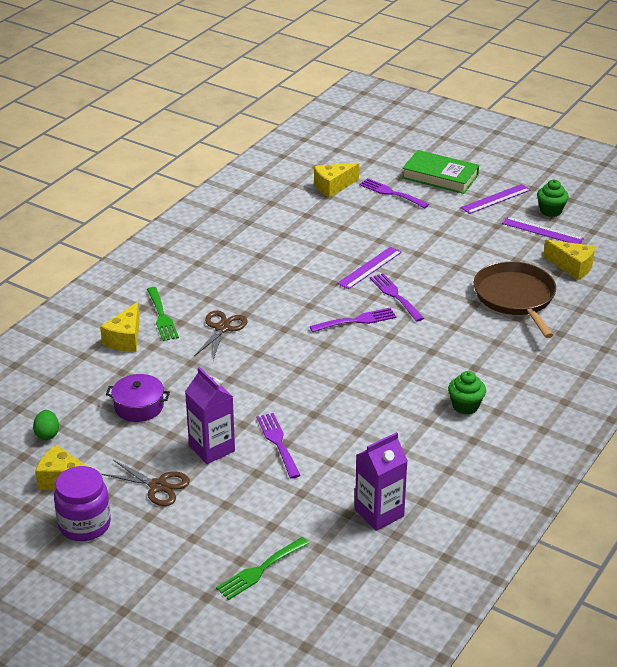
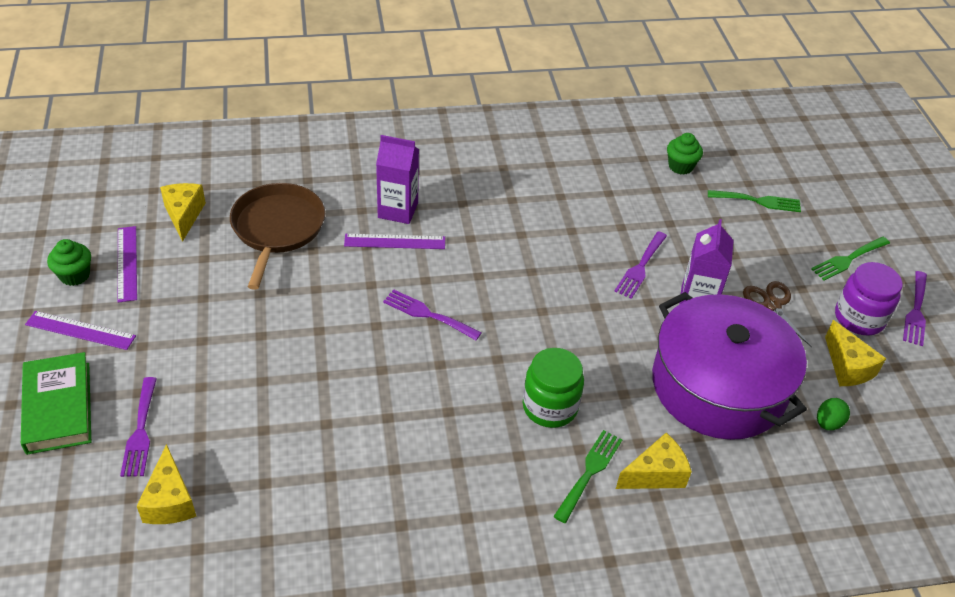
camera: 135 degrees left, 10 degrees up
(135, 572) = (848, 259): none -> green fork
(139, 406) = (718, 386): purple pot -> purple pot, size x2.38
(222, 328) = (550, 407): brown scissors -> green jar
(333, 186) = (170, 501): yellow cheese -> yellow cheese turned 60 degrees clockwise
(370, 268) = (326, 357): purple ruler -> purple ruler (395, 241)
(379, 513) = (635, 175): purple carton -> purple carton (398, 210)
(395, 295) = (357, 310): purple fork -> purple fork (916, 311)
(465, 406) = (469, 189): green cupcake -> green cupcake (680, 166)
(515, 298) = (277, 228): brown pan -> brown pan turned 150 degrees clockwise

